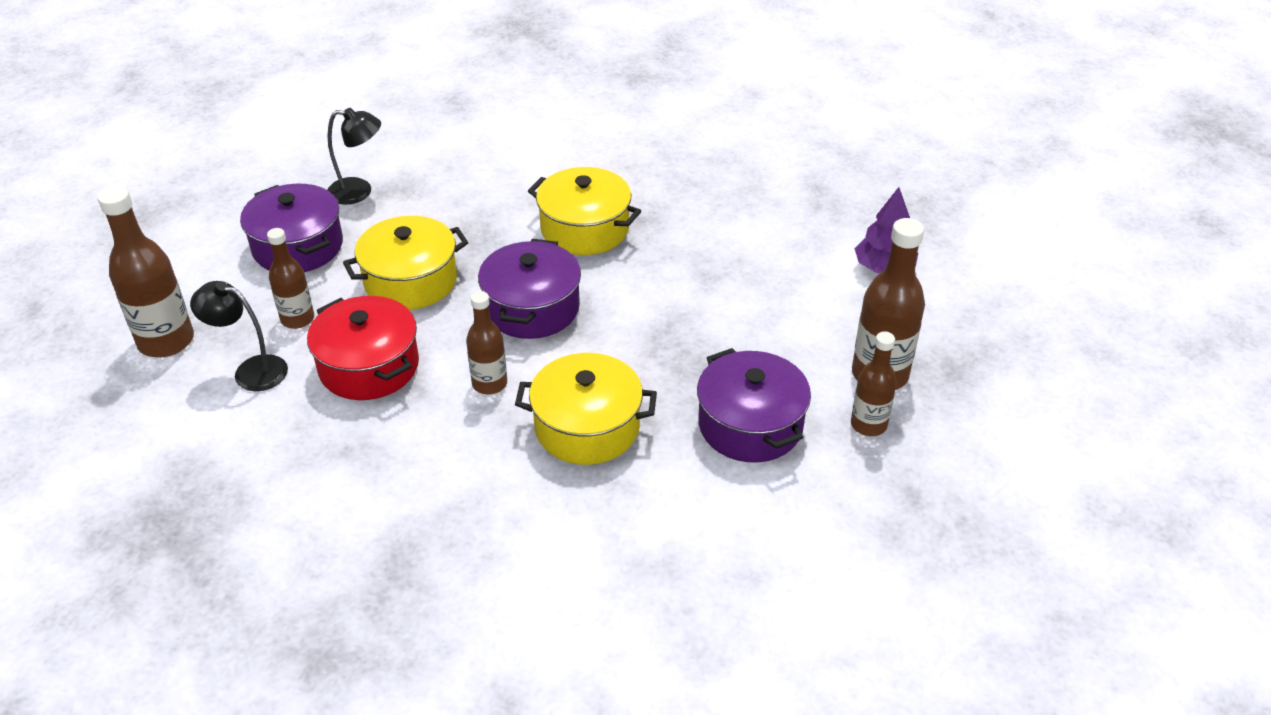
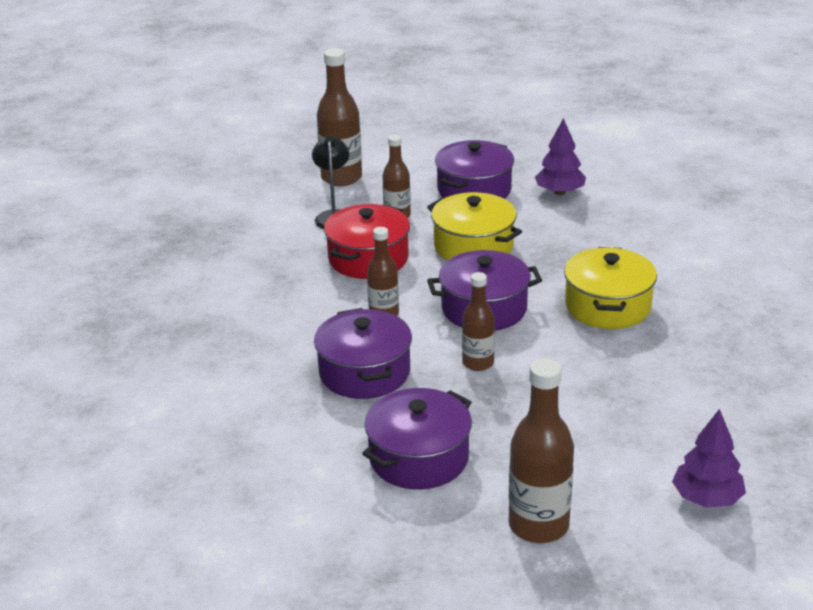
camera: 70 degrees right, 10 degrees down
(359, 192) = (559, 192): black lamp -> purple tree
(587, 427) = (364, 372): yellow pot -> purple pot
(868, 425) = (463, 531): brown bottle -> brown bottle (478, 363)

